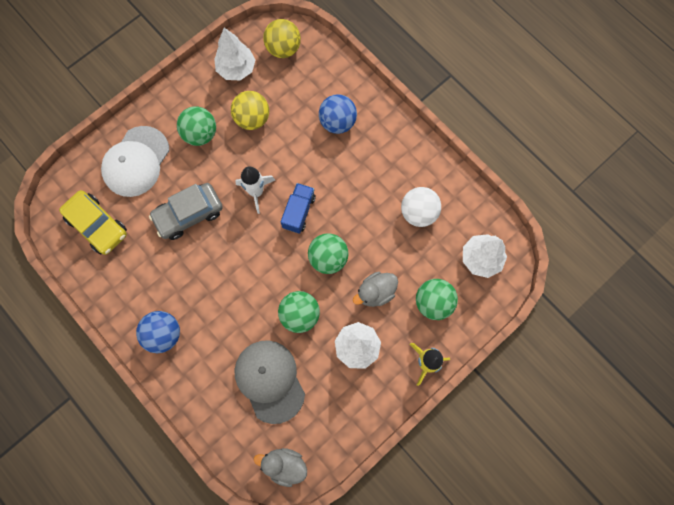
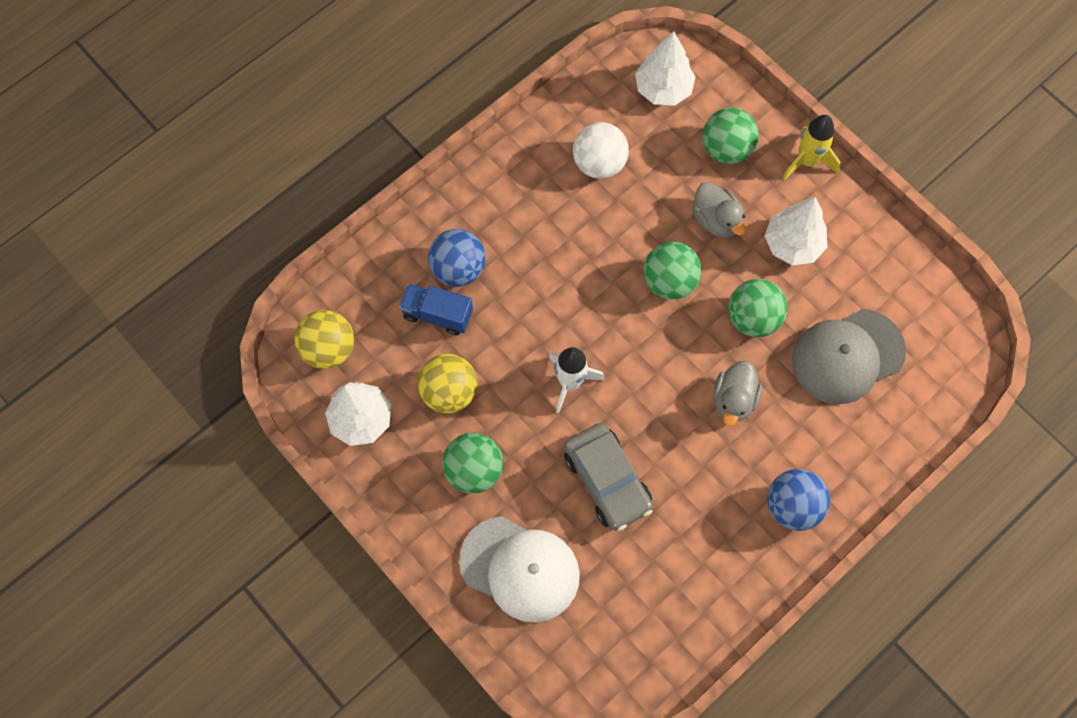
camera: 90 degrees left, 5 degrees down
(98, 225) = (628, 621): yellow car -> none
(284, 465) = (956, 334): grey duck -> grey duck (733, 400)
(299, 212) = (600, 322): blue truck -> blue truck (437, 314)

